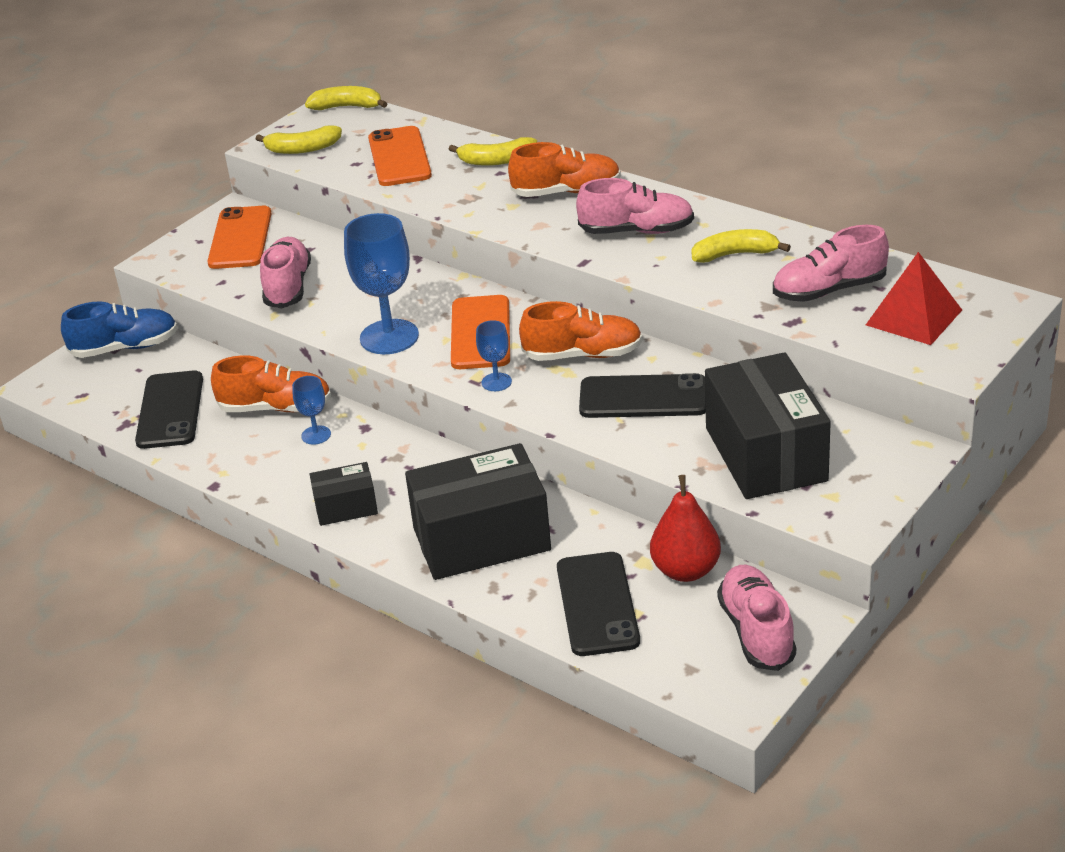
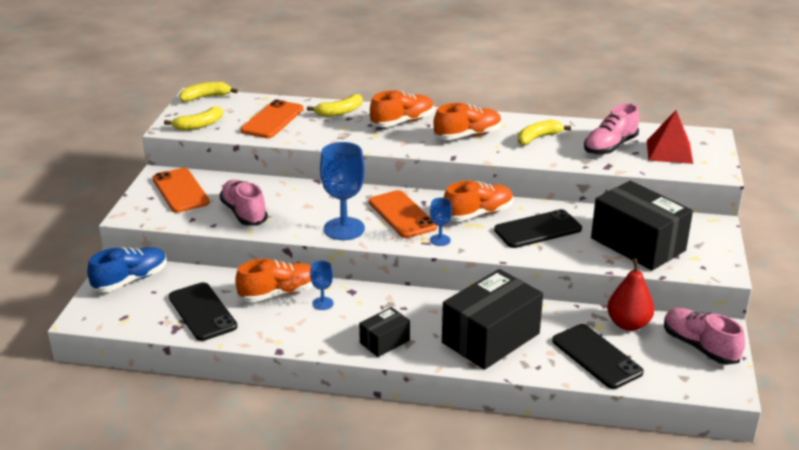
camera: 30 degrees left, 5 degrees down
(399, 157) = (272, 120): orange phone -> orange phone turned 60 degrees clockwise
(636, 231) = (467, 135): pink shoe -> orange shoe

